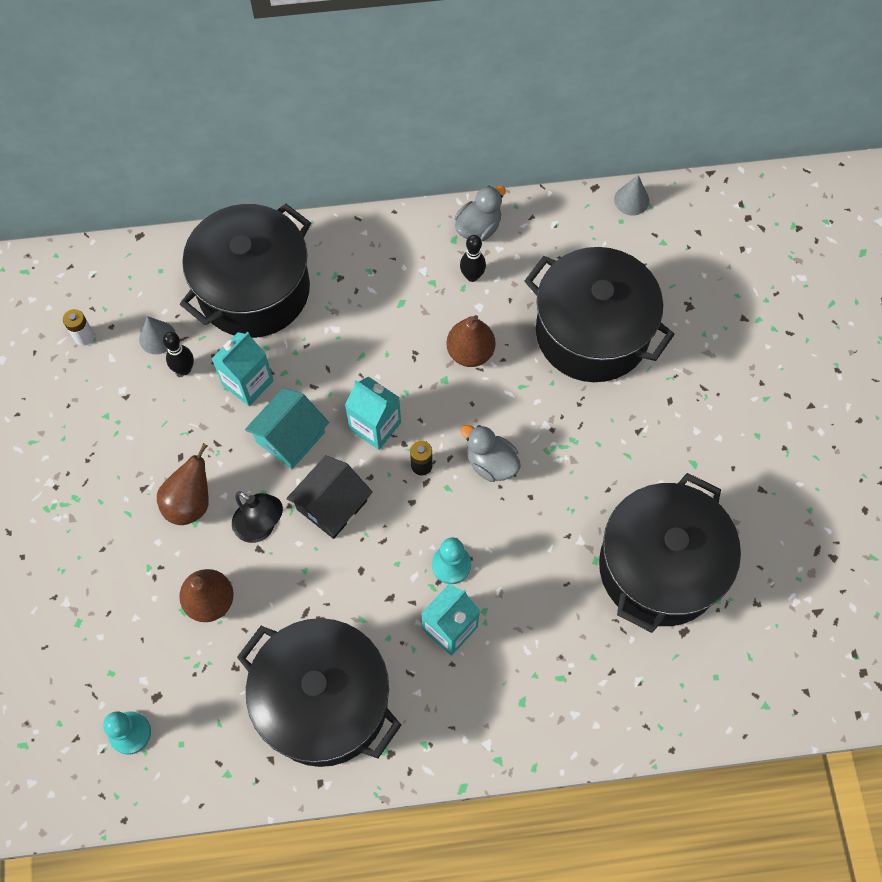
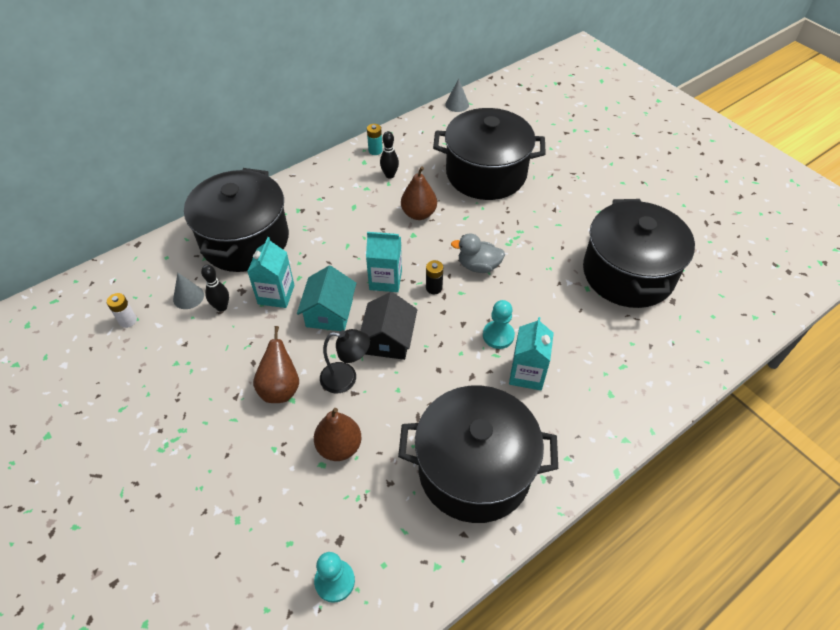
camera: 30 degrees left, 15 degrees down
(478, 228) = (375, 150): grey duck -> turquoise battery

